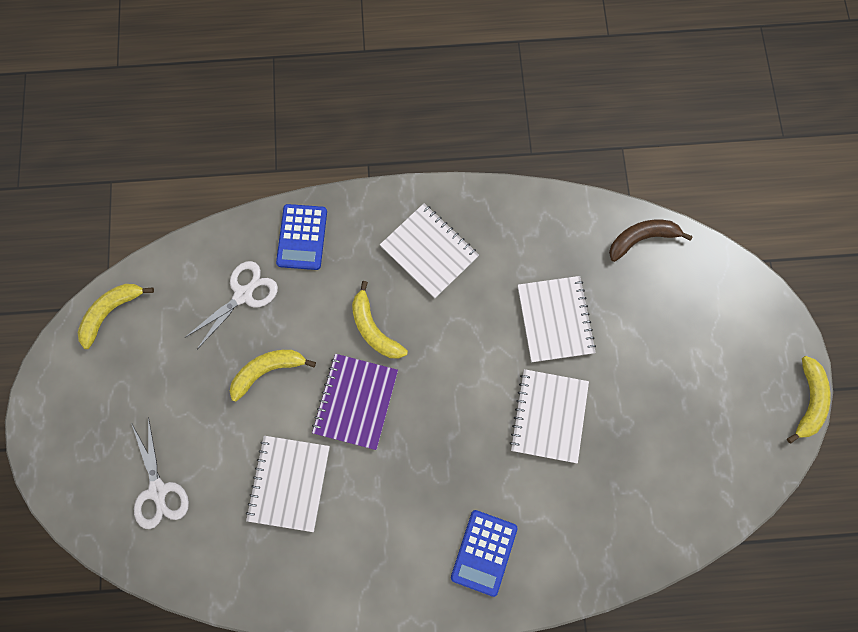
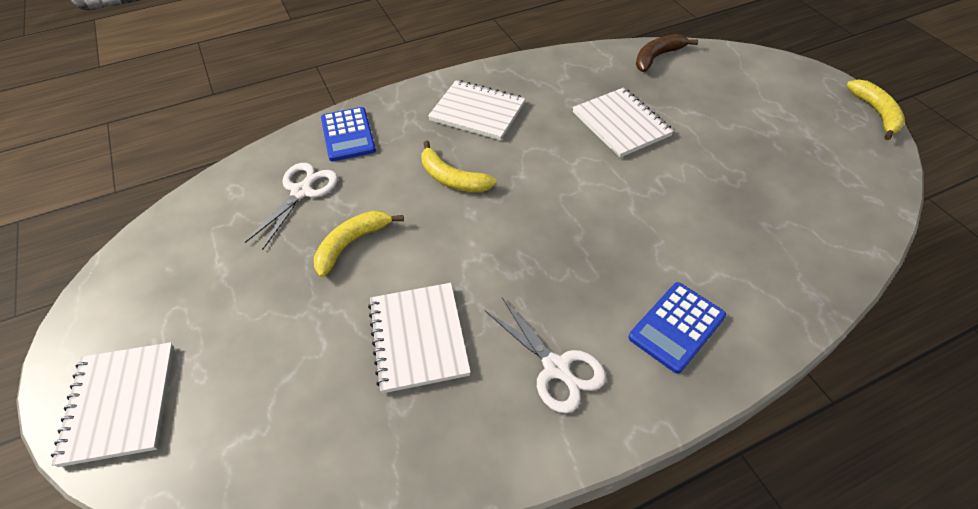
camera: 20 degrees left, 25 degrees down
(111, 312) = (149, 248): yellow banana -> none
(158, 491) = (251, 404): white scissors -> white scissors (557, 368)
(355, 401) = (461, 240): purple notebook -> none
(483, 552) = (676, 327): blue calculator -> blue calculator turned 45 degrees clockwise
(548, 416) = (663, 191): white notebook -> white notebook (120, 403)

